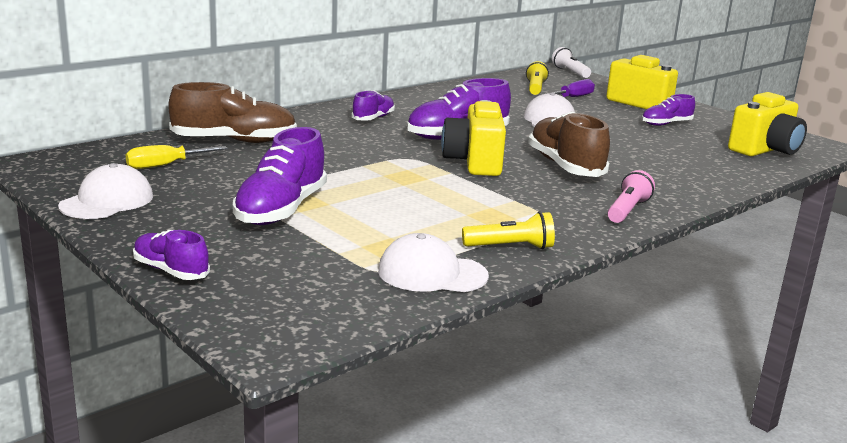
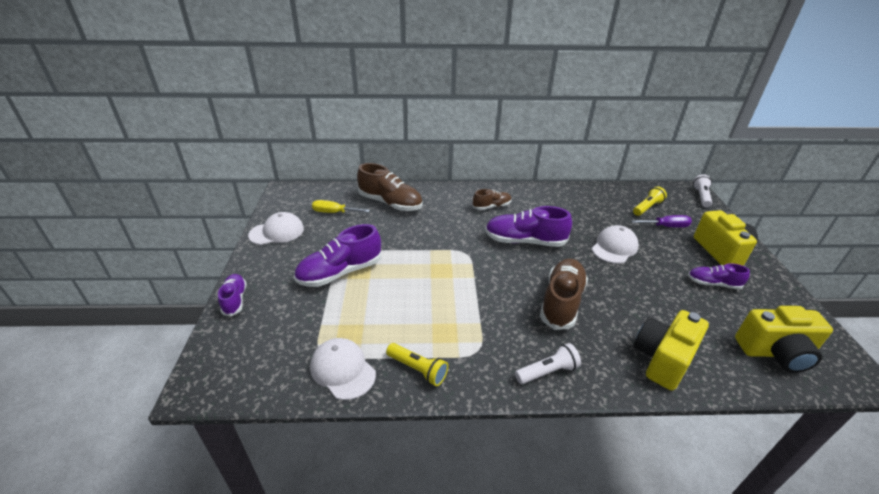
camera: 40 degrees right, 15 degrees up
(373, 118) = (491, 206): purple shoe -> brown shoe
(474, 162) = (502, 273): yellow camera -> yellow camera (662, 359)
(627, 210) = (547, 372): pink flashlight -> white flashlight

